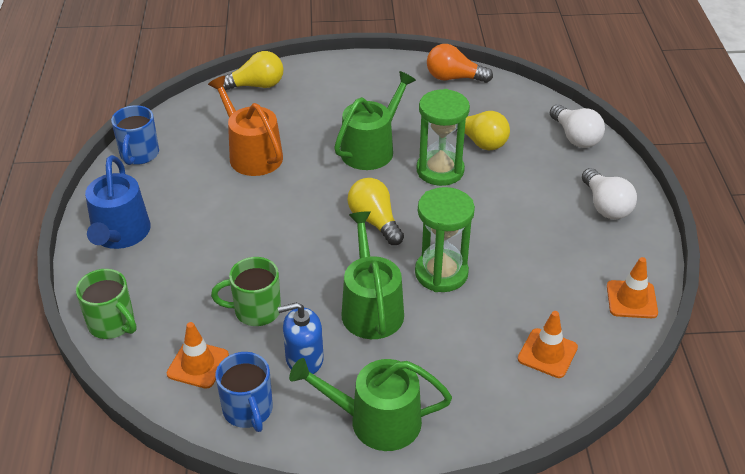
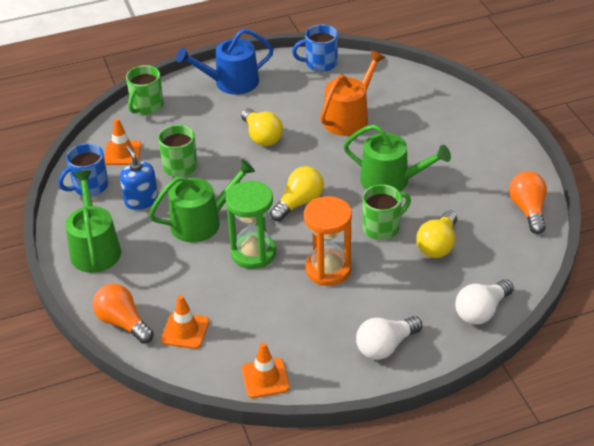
camera: 75 degrees right, 0 degrees up
(256, 85) = (440, 95): yellow light bulb -> yellow light bulb (262, 136)
(440, 170) = (382, 227): green hourglass -> green mug
(487, 221) = (328, 269): none -> orange hourglass
(519, 410) = (123, 322): none -> orange light bulb

